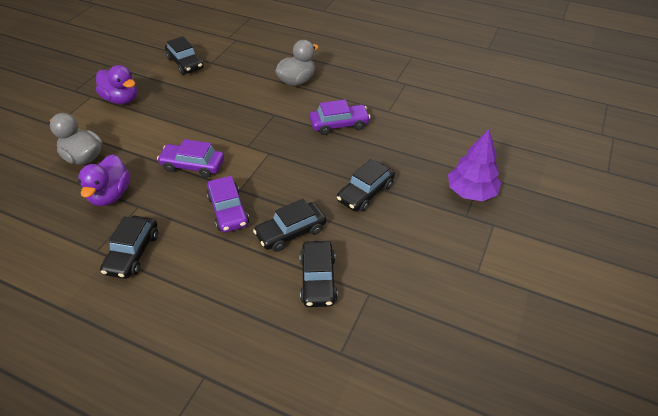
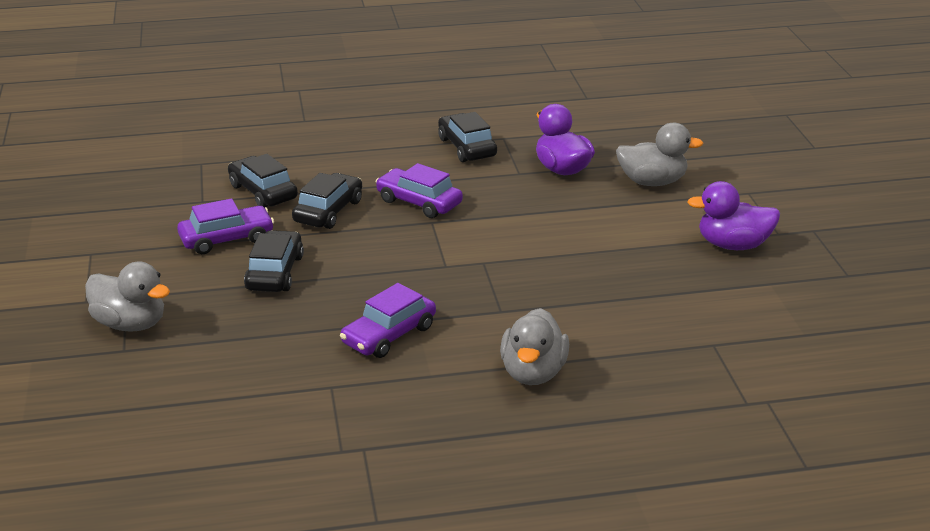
camera: 145 degrees right, 15 degrees down
(185, 63) = (747, 325): black car -> none
(193, 165) = (518, 220): purple car -> purple car (227, 239)
(471, 192) = (131, 324): purple tree -> grey duck

